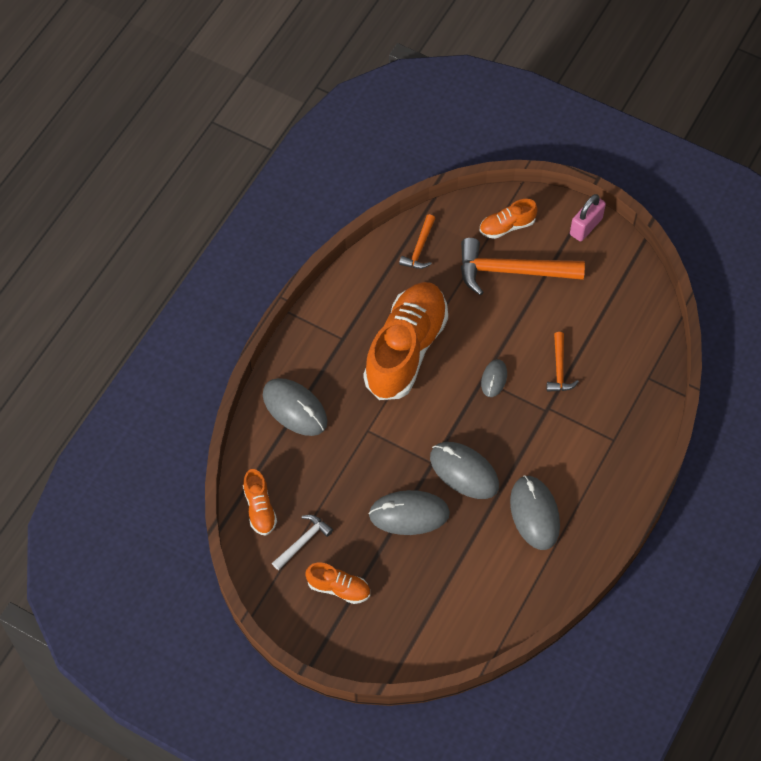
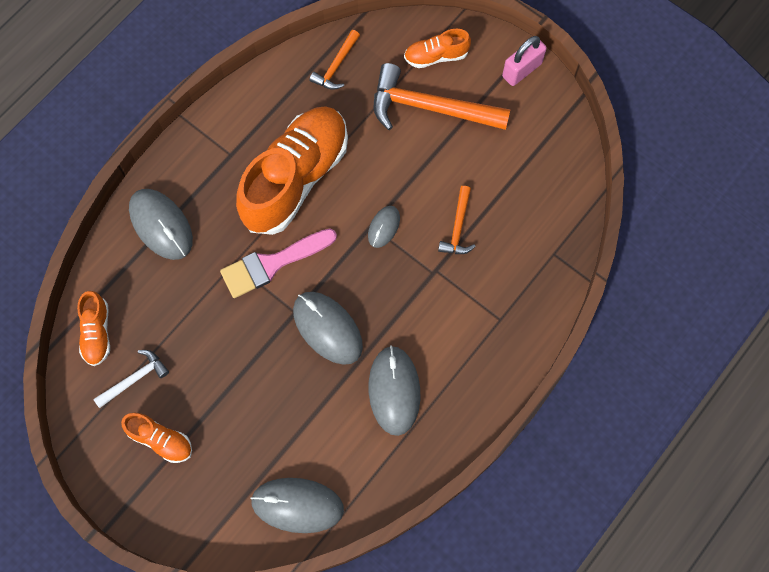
camera: 10 degrees right, 10 degrees up
(402, 425) = (272, 263): none -> pink brush
(409, 514) = (256, 367): grey mouse -> grey mouse (297, 505)

